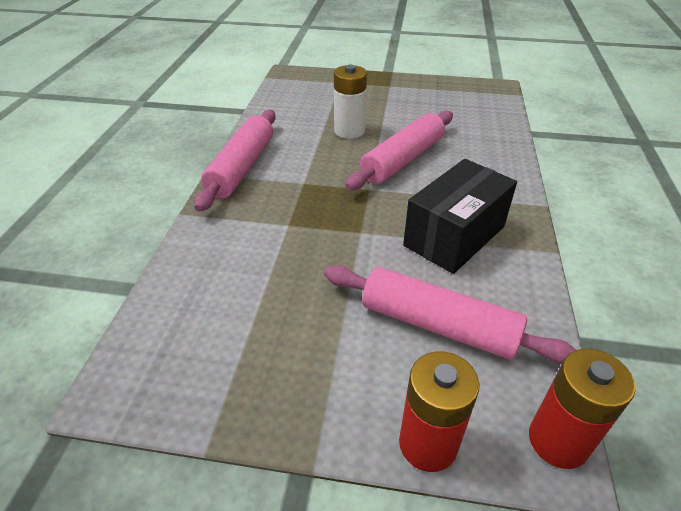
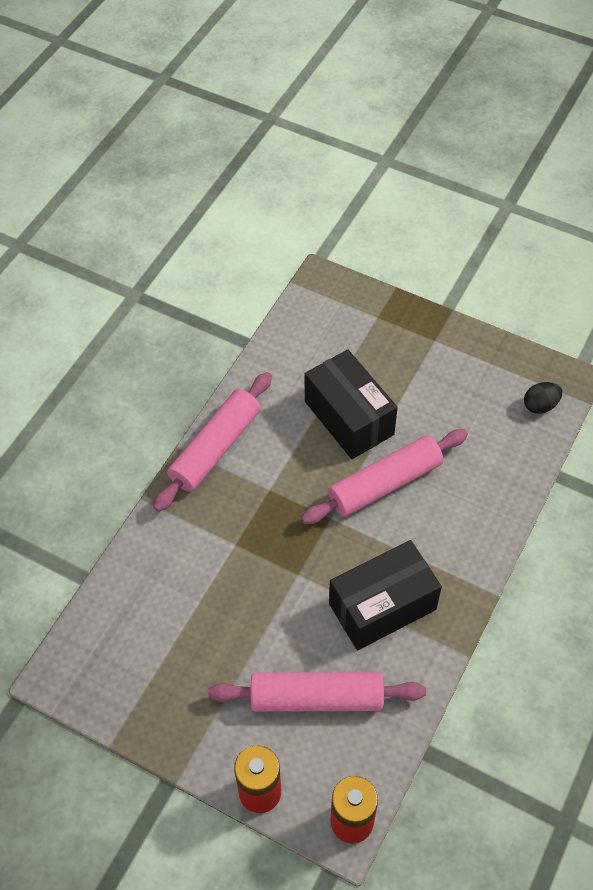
camera: 20 degrees right, 15 degrees up
(349, 131) = (349, 418): white battery -> black box
(438, 325) = (317, 698): pink rolling pin -> pink rolling pin turned 45 degrees counterclockwise
(489, 101) = (540, 405): none -> black egg

